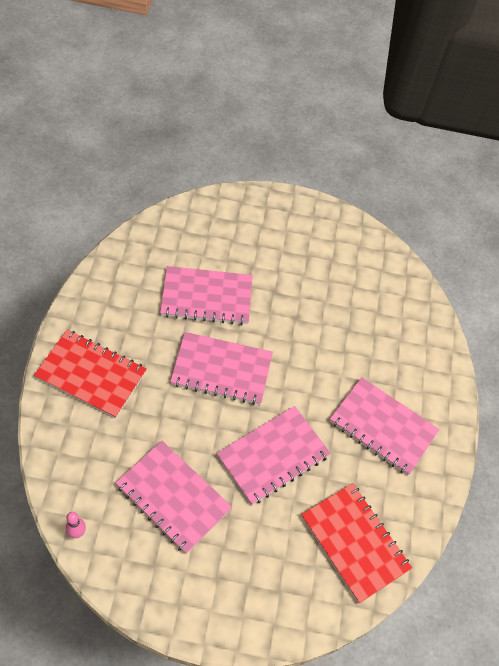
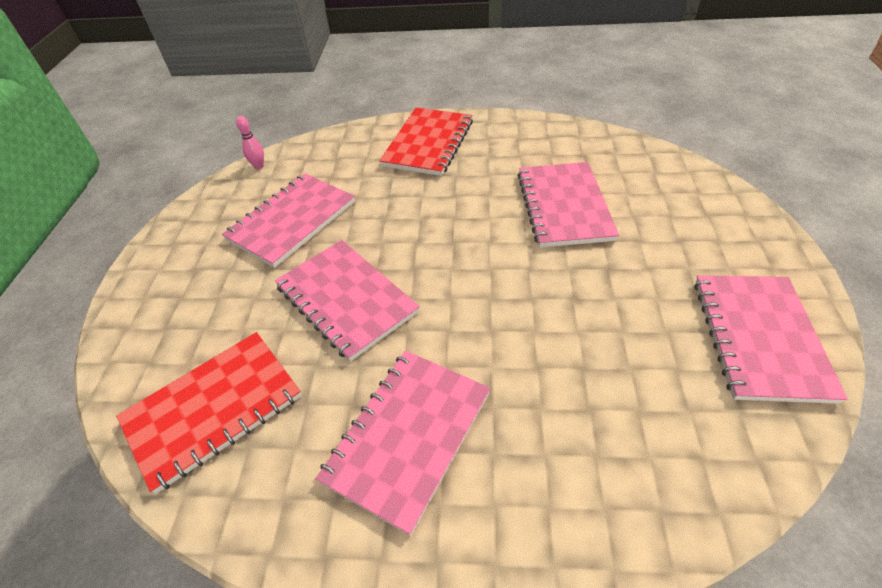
camera: 95 degrees right, 10 degrees down
(221, 370) = (462, 234): pink notebook -> pink notebook (759, 338)

